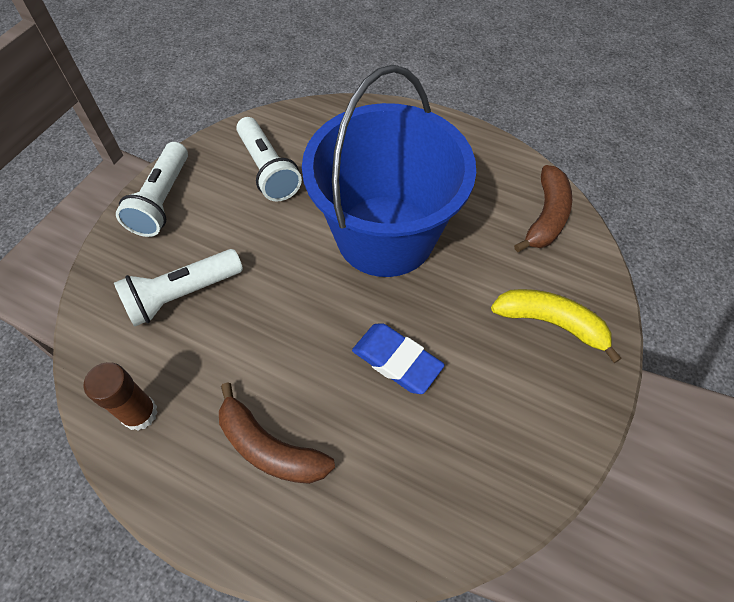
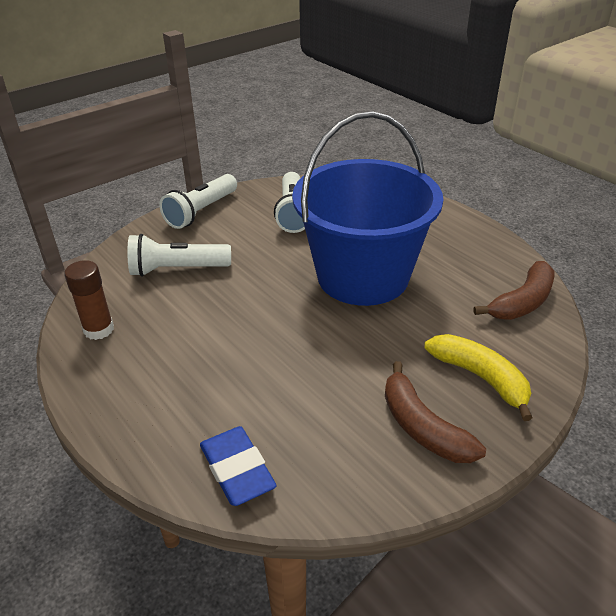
camera: 25 degrees right, 20 degrees down
(269, 447) = (178, 382): brown banana -> brown banana (422, 427)
(397, 360) = (319, 360): blue eraser -> blue eraser (237, 469)

